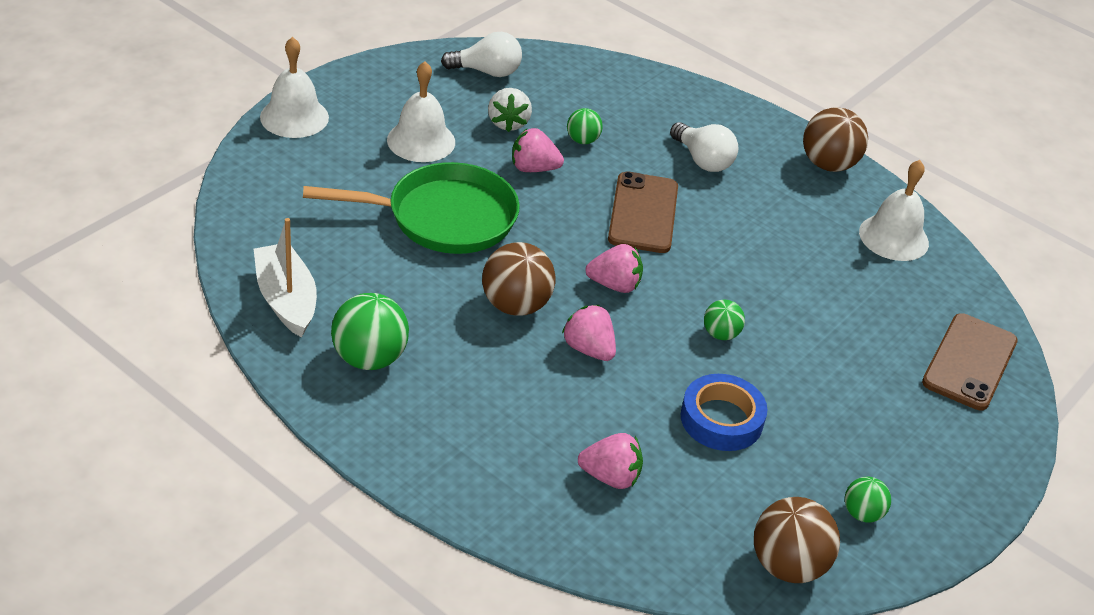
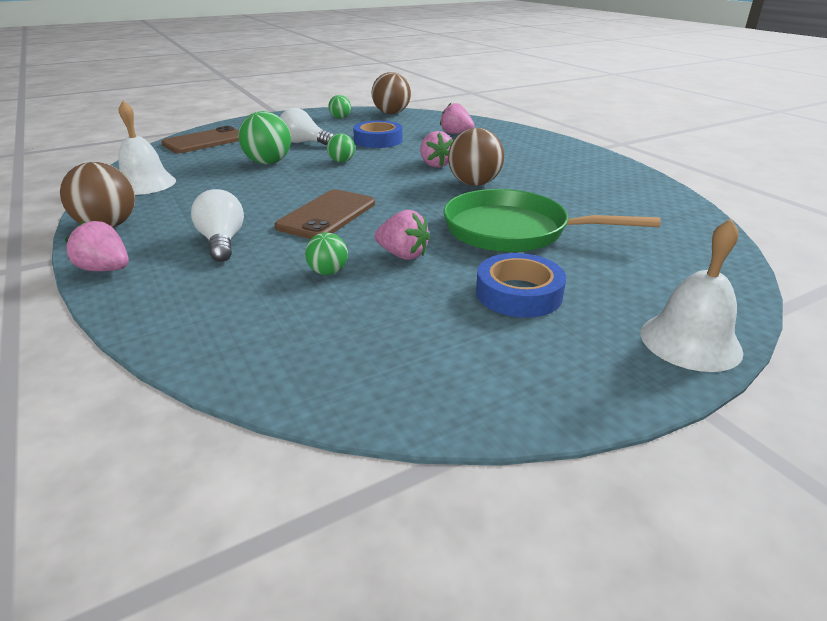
camera: 155 degrees left, 10 degrees down
(286, 299) = (654, 202): white boat -> none
(369, 358) = (587, 174): green ball -> green ball (268, 163)
(421, 141) = (518, 293): white bell -> blue tape
(487, 72) = (388, 372): white light bulb -> white light bulb (304, 143)
(508, 123) = (402, 299): white strawberry -> none
(614, 285) = (392, 184): pink strawberry -> pink strawberry (106, 269)

